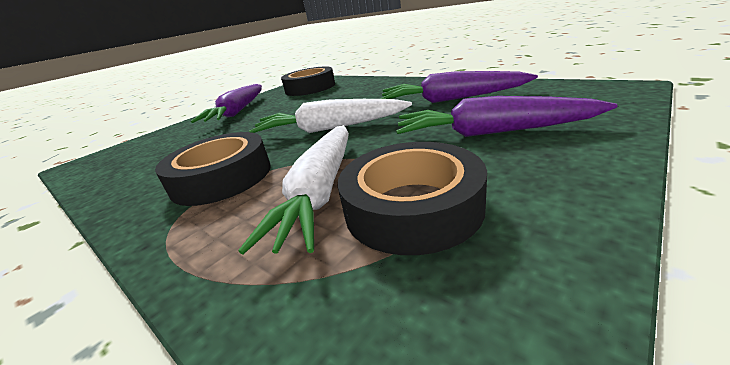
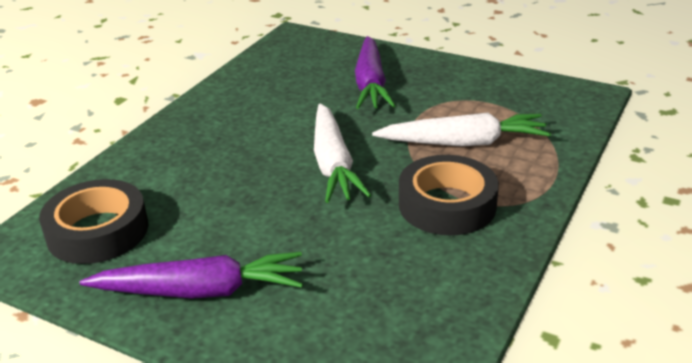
camera: 105 degrees left, 5 degrees up
(412, 207) = (476, 108): black tape -> none
(451, 99) = (274, 99): purple carrot -> none

